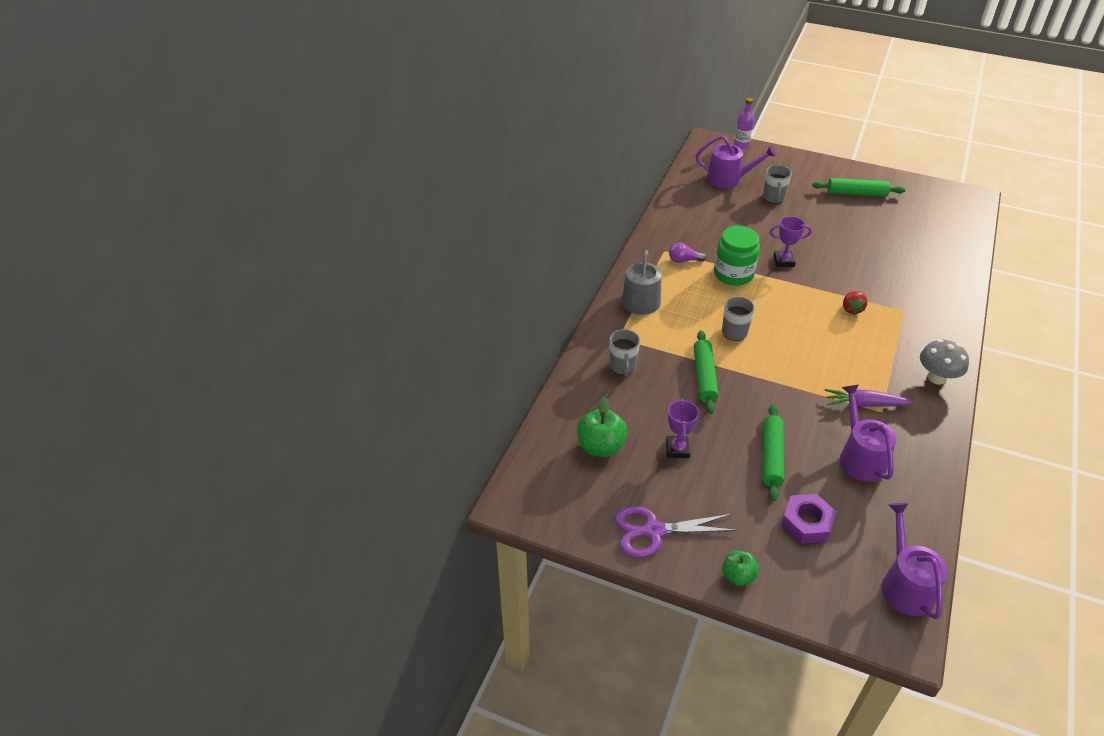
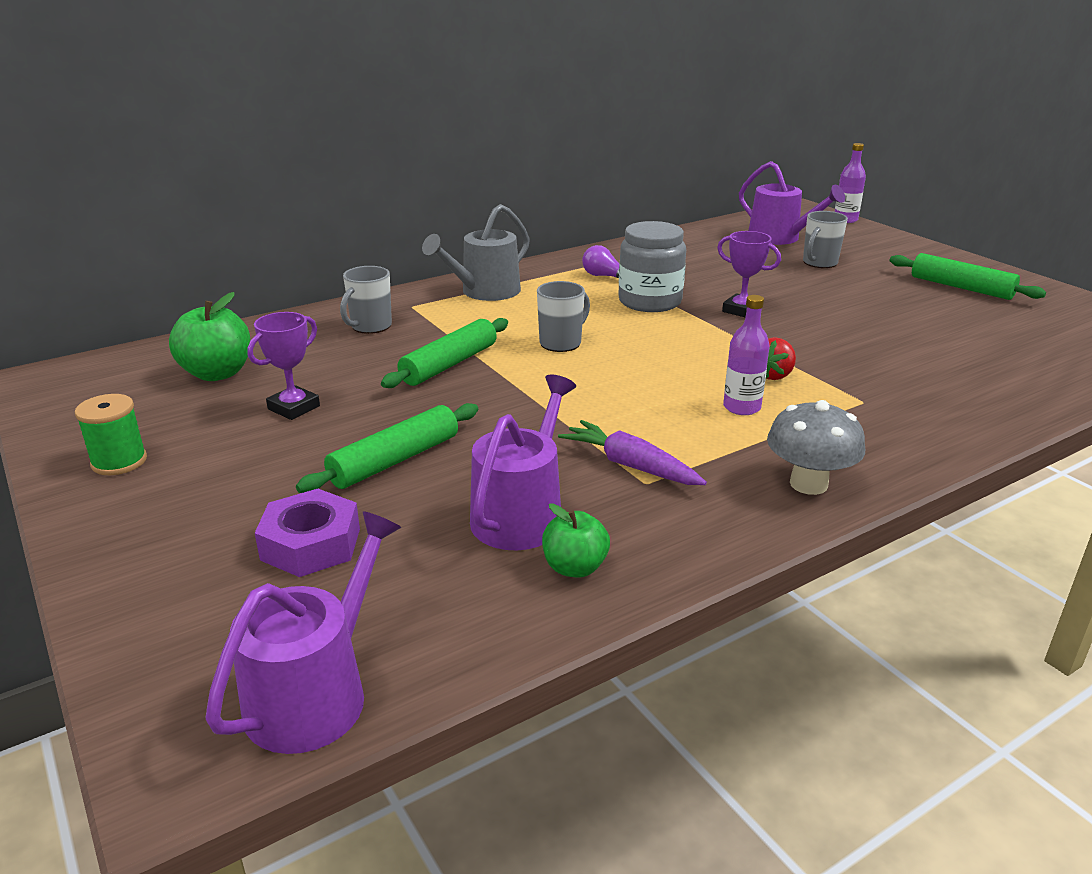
camera: 35 degrees right, 15 degrees down
(653, 531) = (119, 461): purple scissors -> green spool
(733, 274) = (650, 301): green jar -> grey jar
(738, 576) = (117, 550): green apple -> green apple (574, 567)
(863, 340) = (741, 407): none -> purple bottle

